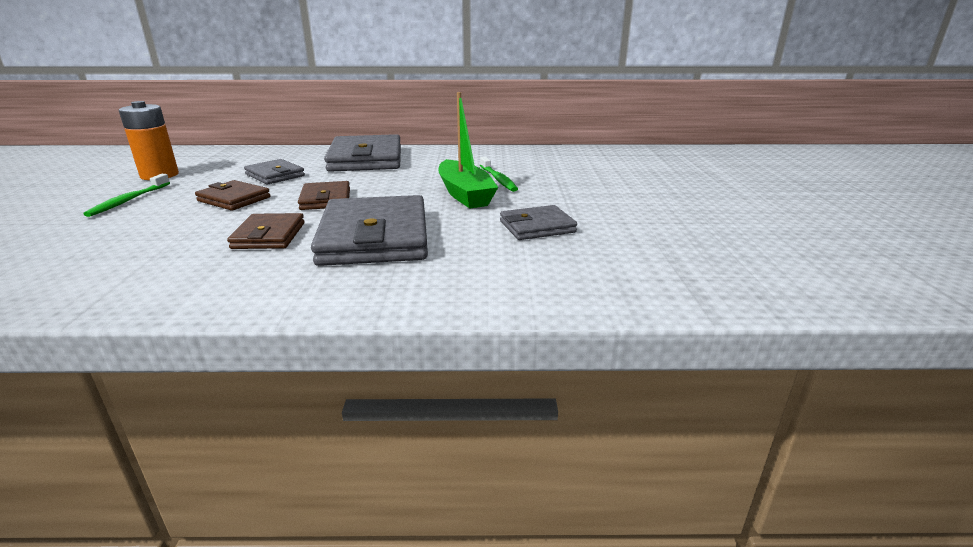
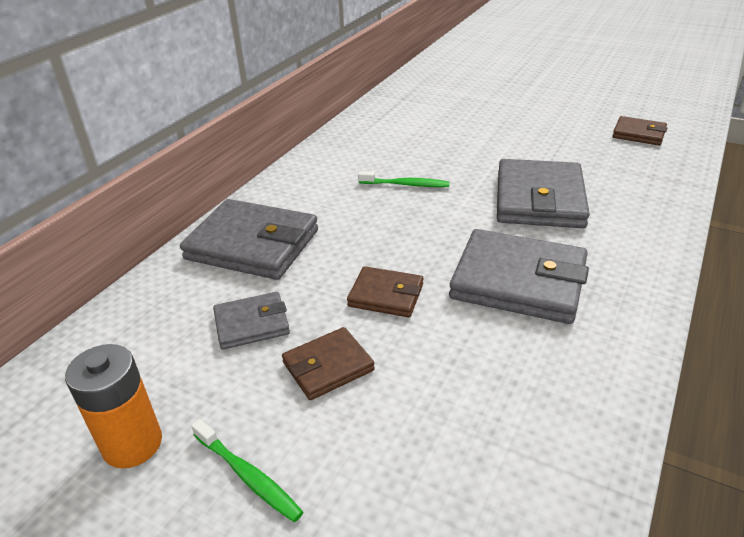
camera: 60 degrees left, 10 degrees up
(269, 236) = (476, 347): brown wallet -> brown wallet (638, 134)
(465, 194) = (436, 211): green boat -> none
(537, 227) = (539, 199): grey wallet -> grey wallet, size x1.86

